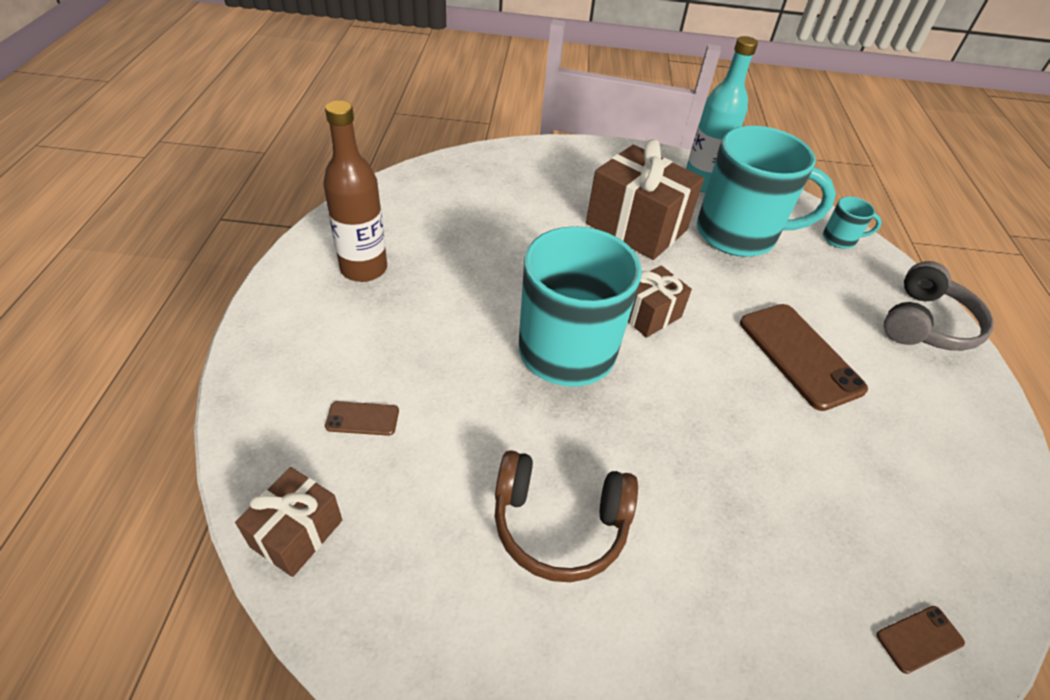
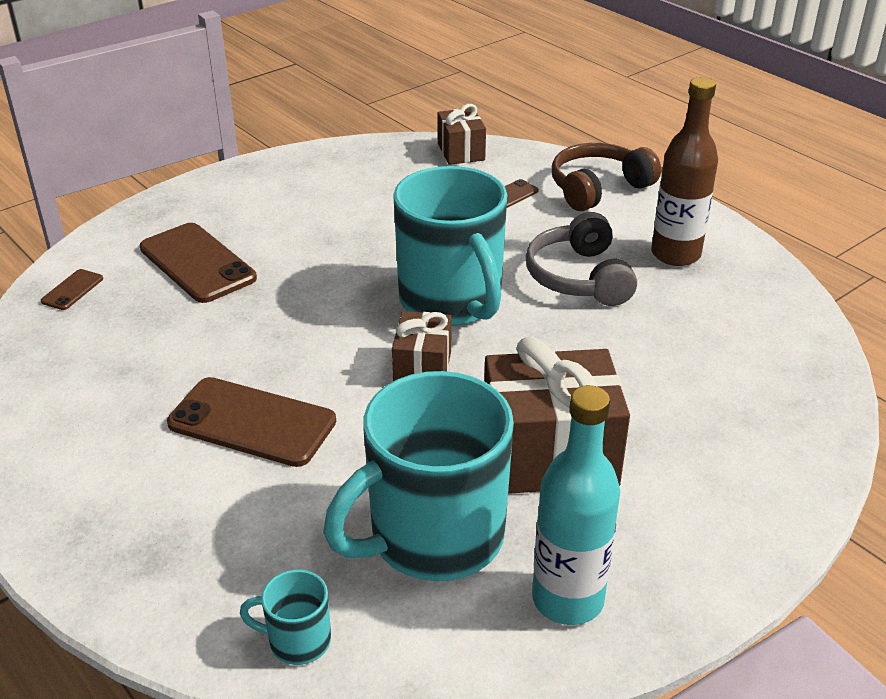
camera: 140 degrees right, 10 degrees down
(559, 523) = (336, 221): brown headphones -> brown headphones (598, 188)
(755, 573) = (197, 263): none -> brown phone
(840, 239) = (297, 641): turquoise mug -> turquoise mug turned 45 degrees clockwise
(925, 323) = (122, 563): grey headphones -> grey headphones (580, 277)

